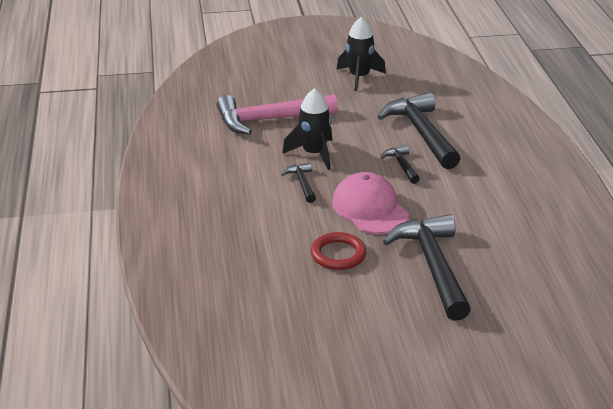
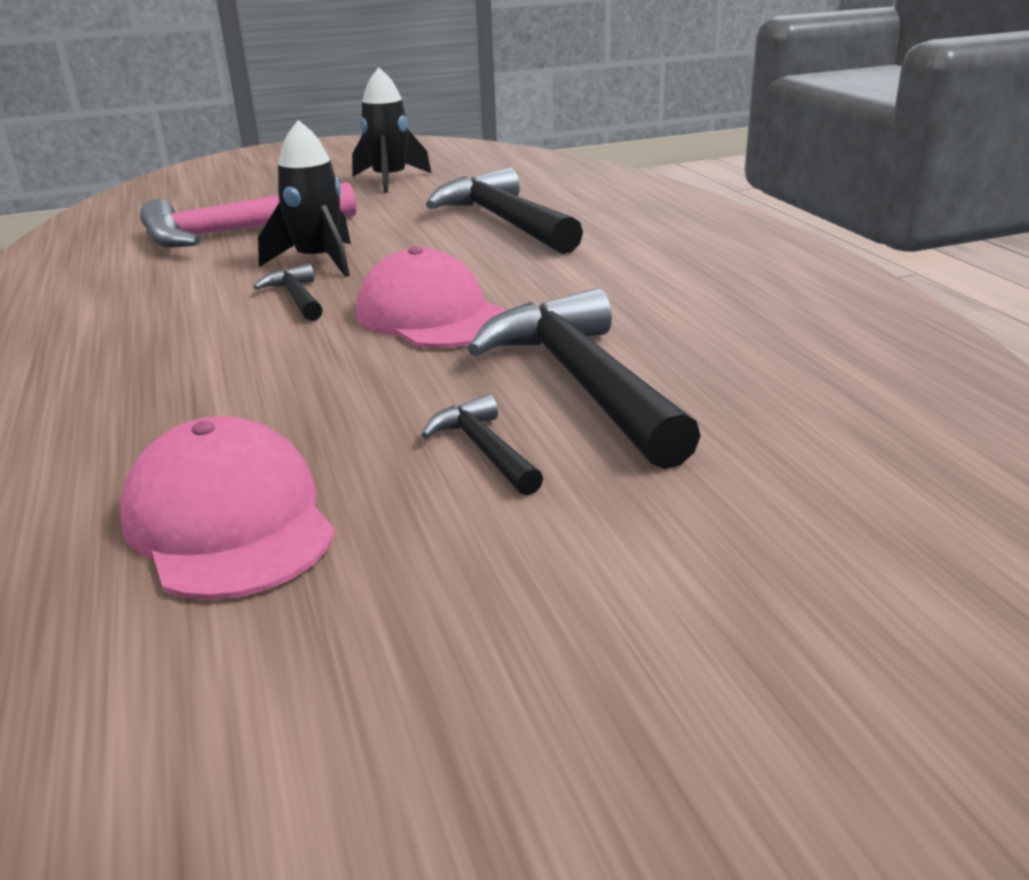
camera: 10 degrees left, 5 degrees down
(276, 316) = (229, 521): none -> pink cap
(338, 254) = (375, 388): red ring -> none
(401, 165) = (480, 258): black hammer -> black hammer (484, 449)

